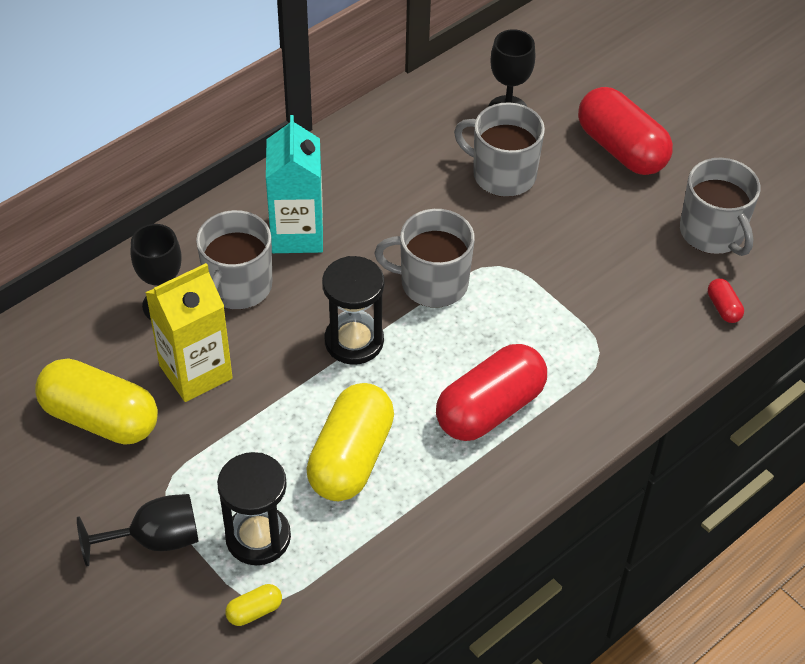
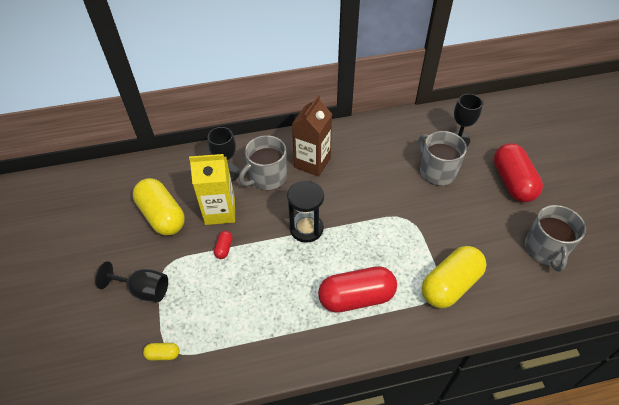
camera: 30 degrees right, 0 degrees up
(258, 537) = (192, 313): black hourglass -> none
(297, 234) = (312, 162): turquoise carton -> brown carton
(351, 458) = (266, 291): yellow capsule -> yellow capsule (450, 285)
(432, 283) = (365, 214): grey mug -> none
(723, 308) = (529, 297): red capsule -> red capsule (224, 248)

